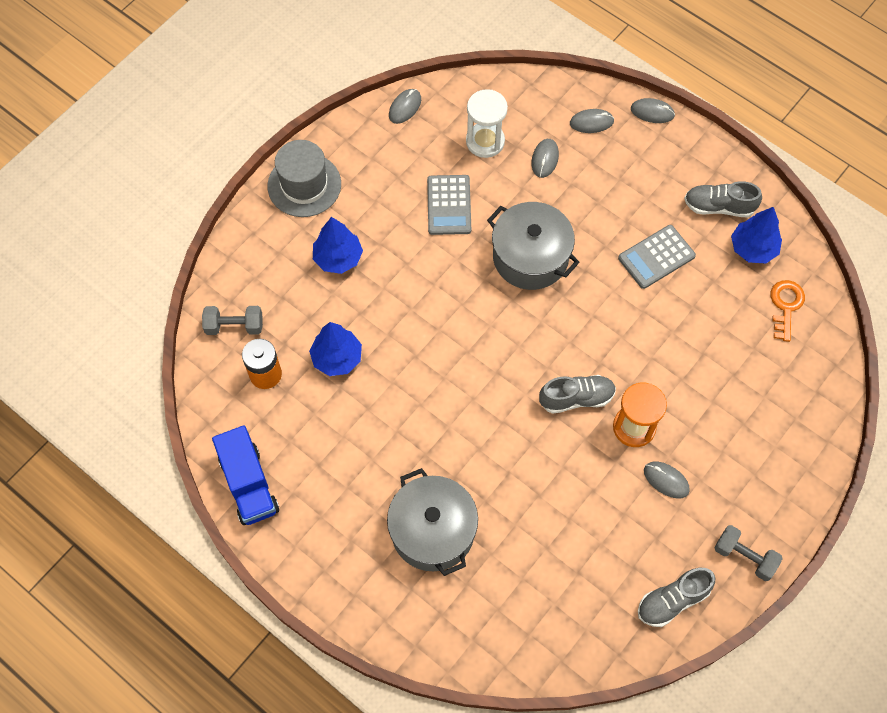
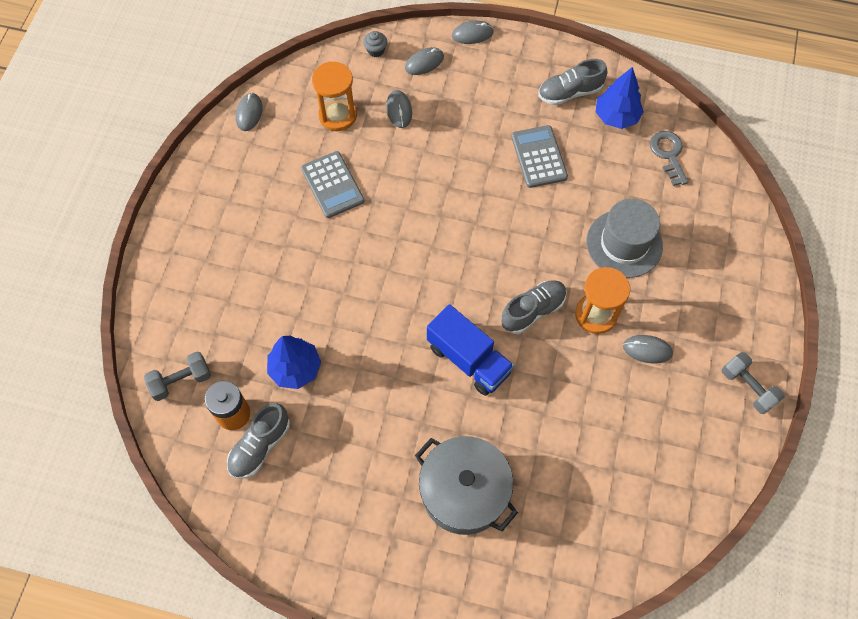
camera: 25 degrees left, 0 degrees up
(249, 484) = (267, 528): blue truck -> blue truck (468, 359)
(304, 185) = (187, 220): grey hat -> grey hat (624, 244)
(338, 258) = (252, 274): blue tree -> none
(485, 141) = (337, 115): white hourglass -> orange hourglass
(530, 257) = (429, 201): grey pot -> none
(551, 92) = (376, 50): none -> grey cupcake
(656, 257) = (539, 157): grey calculator -> grey calculator turned 135 degrees clockwise
(672, 600) = (708, 455): grey shoe -> grey shoe (260, 446)
(744, 556) = (747, 387): grey dumbbell -> grey dumbbell turned 45 degrees clockwise
(785, 306) = (668, 154): orange key -> grey key

